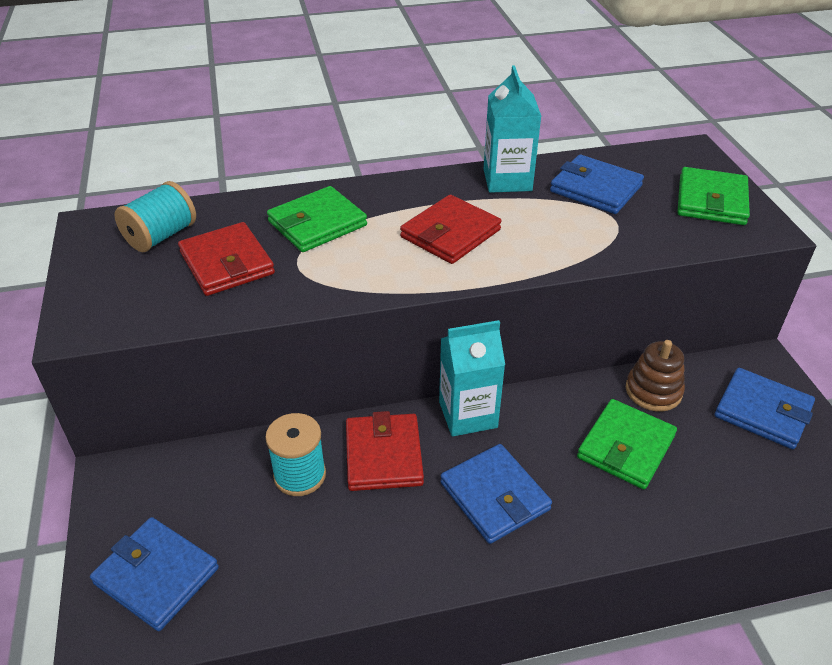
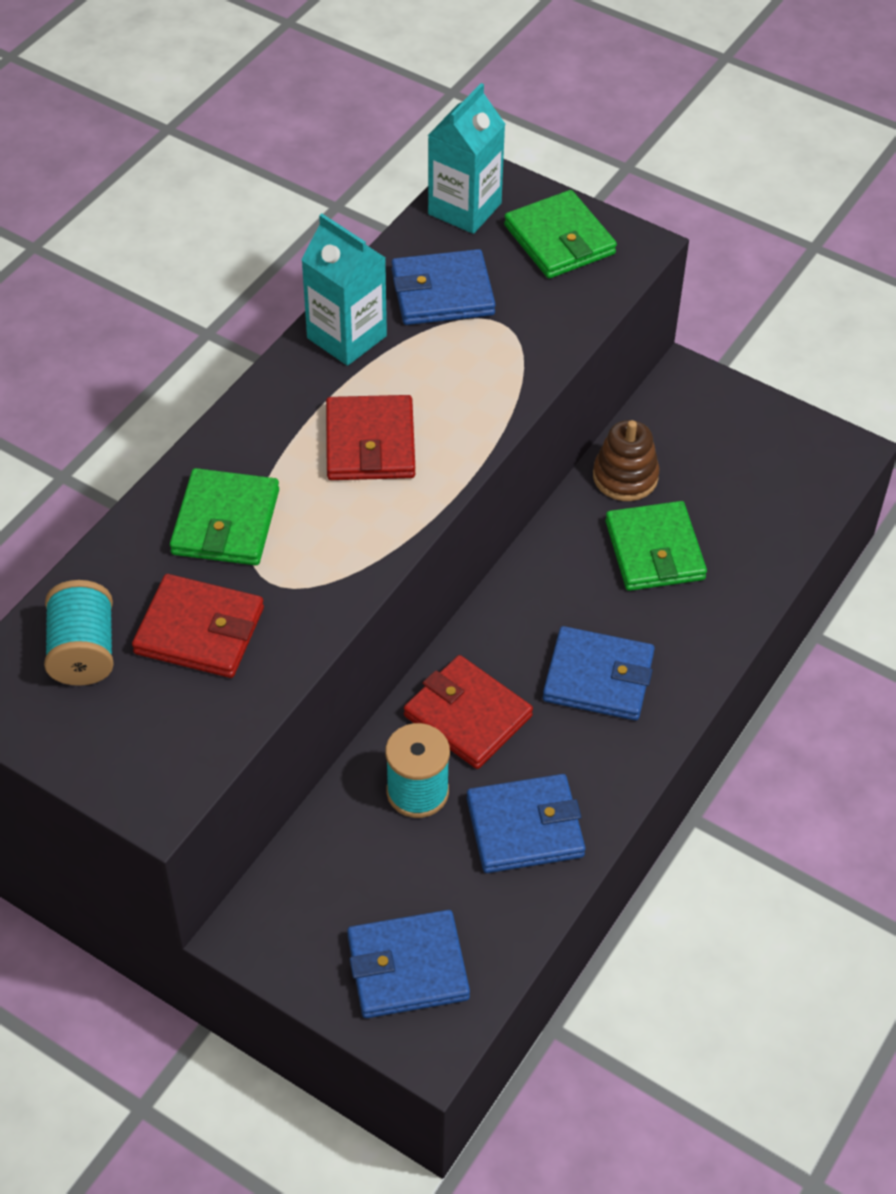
camera: 45 degrees left, 10 degrees up
(468, 414) = (495, 620): turquoise carton -> turquoise carton (464, 209)
(762, 411) = (727, 433): blue wallet -> blue wallet (525, 827)

